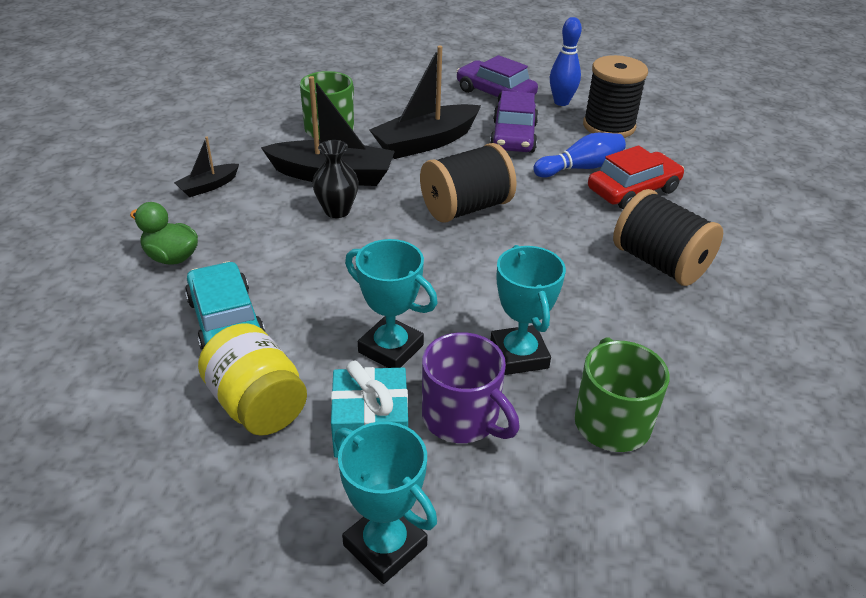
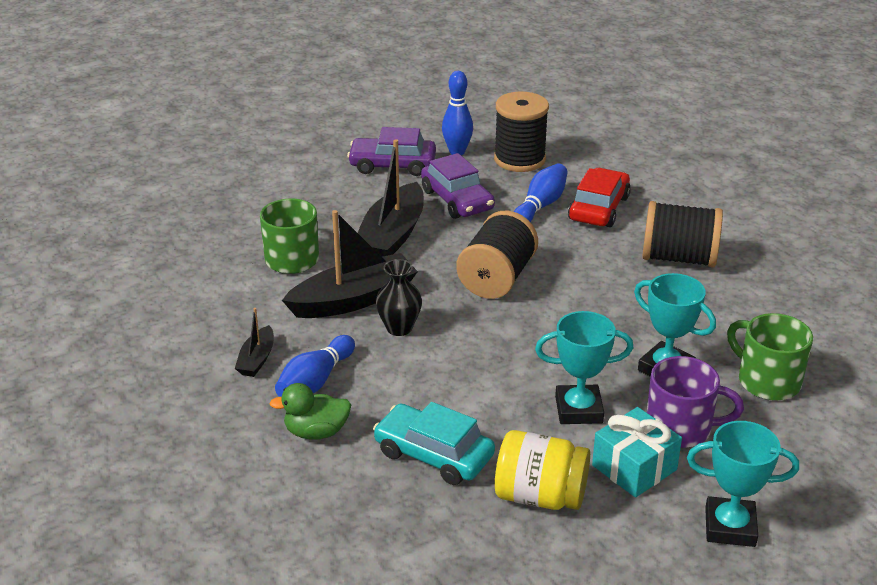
camera: 35 degrees left, 5 degrees down
(223, 220) = (315, 381): none -> blue bowling pin

